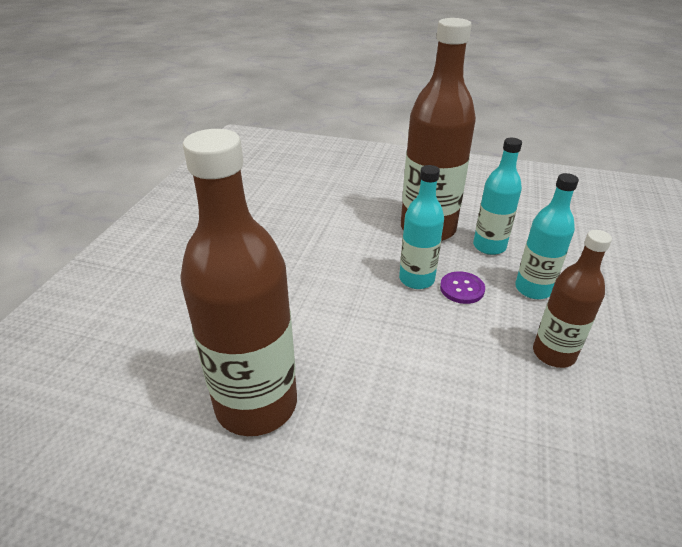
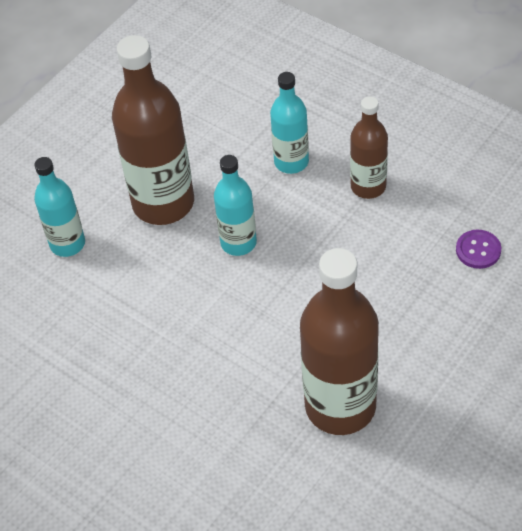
camera: 65 degrees left, 15 degrees up
(462, 289) = (267, 213): purple button -> purple button (478, 250)
(489, 246) = (217, 165): turquoise bottle -> turquoise bottle (67, 244)

